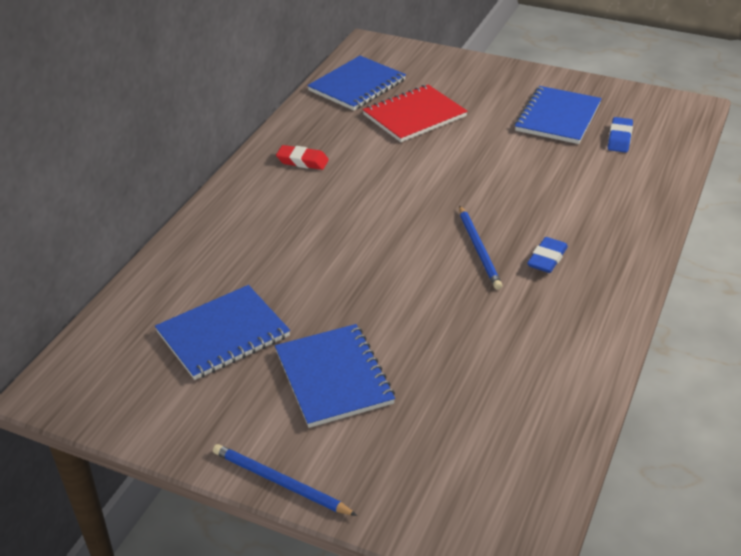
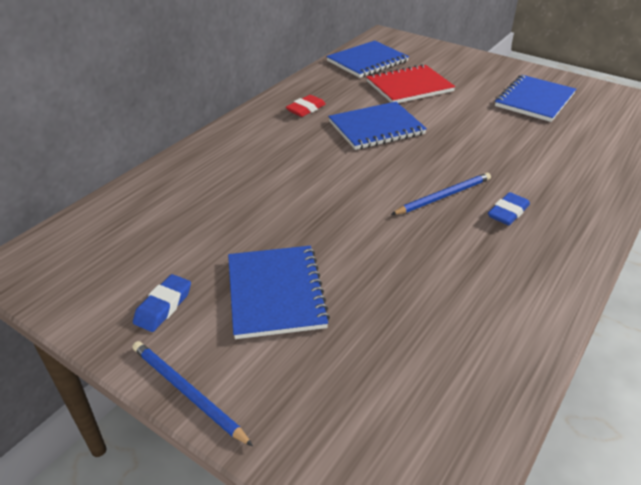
camera: 10 degrees right, 0 degrees up
(223, 334) = (187, 238): blue notebook -> blue notebook (376, 128)
(302, 161) = (306, 109): red eraser -> red eraser turned 75 degrees counterclockwise
(479, 249) = (443, 196): blue pencil -> blue pencil turned 120 degrees counterclockwise
(619, 138) = (589, 122): blue eraser -> blue eraser (163, 306)

